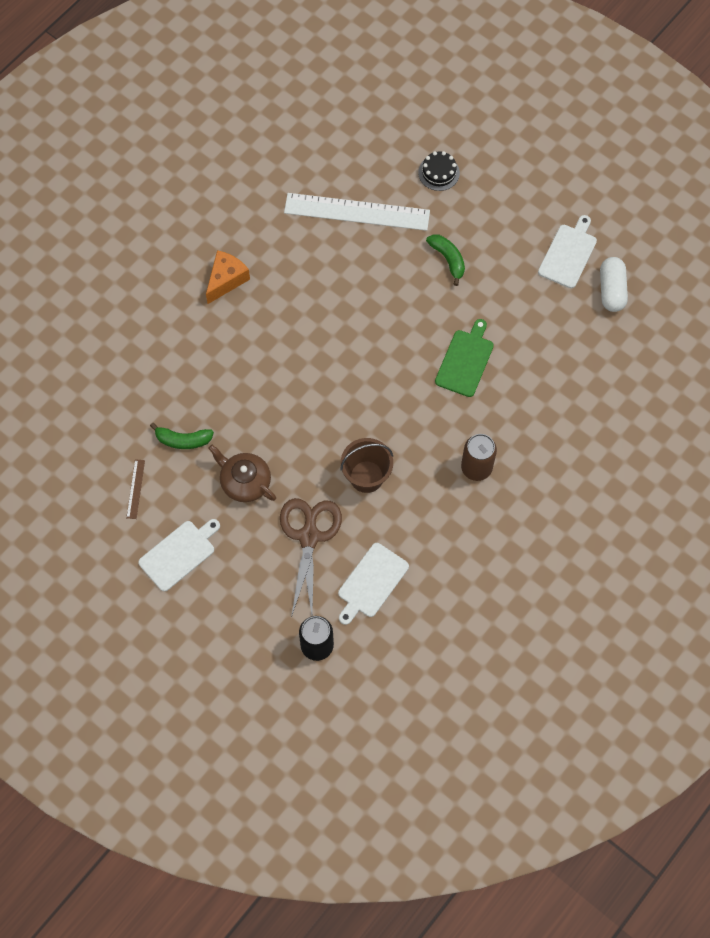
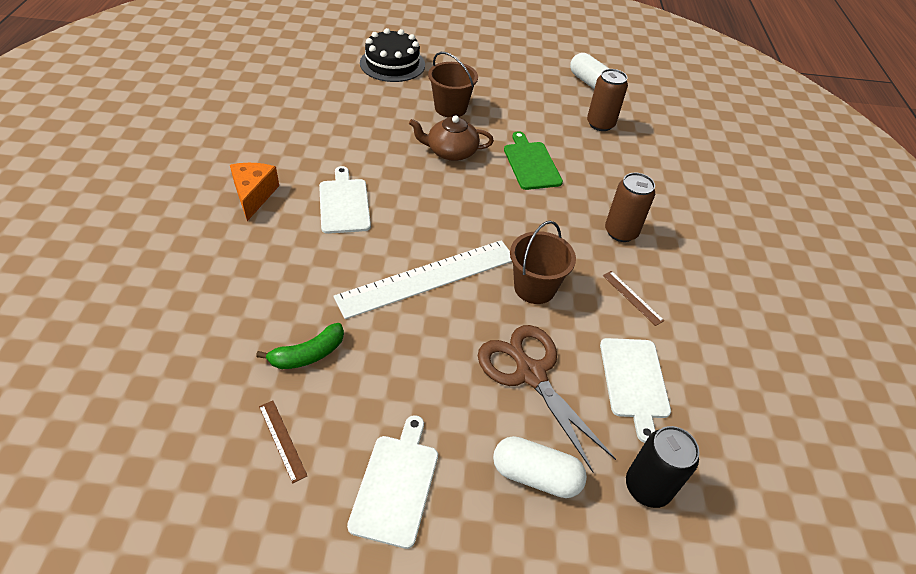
camera: 40 degrees left, 20 degrees down
(244, 481) = (414, 358): brown teapot -> brown teapot (451, 151)
(259, 598) = (536, 476): none -> white capsule
(357, 211) = (344, 106): white ruler -> white ruler (427, 277)
(430, 525) = (632, 297): none -> brown ruler
(439, 172) = (392, 64): black cake -> black cake, size x1.68
(448, 259) = (450, 108): green banana -> brown bucket
(568, 254) = (537, 74): white cutting board -> white cutting board (344, 203)
(570, 348) = (600, 124): none -> brown can

